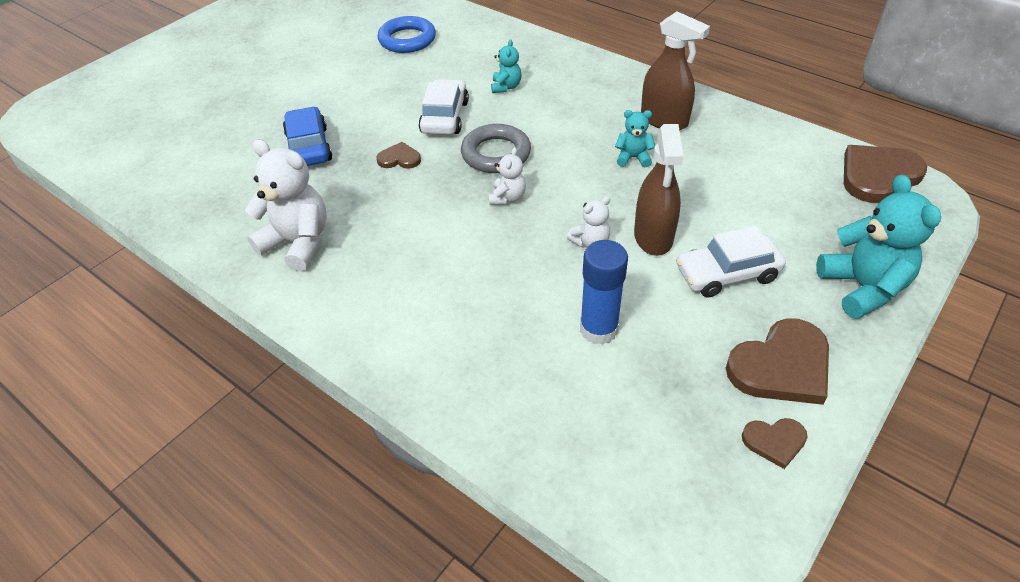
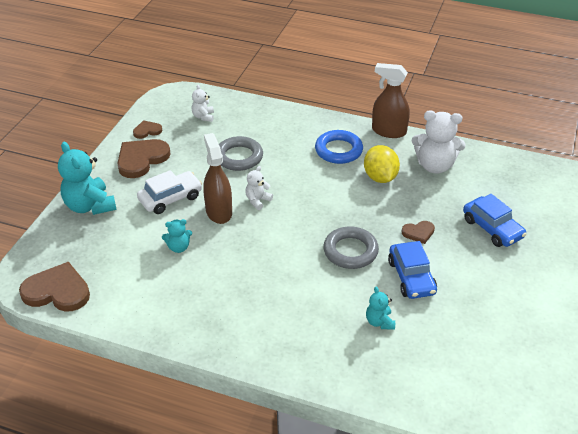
camera: 160 degrees right, 5 degrees down
(391, 241) = (380, 177): none -> yellow lemon
(407, 40) = (516, 367): blue ring -> blue ring (338, 150)
(445, 117) = (411, 277): white car -> blue car
(508, 198) = (324, 219): white teddy bear -> white teddy bear (203, 117)
(598, 329) = (239, 157): blue glue stick -> grey ring
(633, 158) = (245, 269): turquoise teddy bear -> turquoise teddy bear (178, 247)
(664, 120) = (228, 312): brown spray bottle -> brown spray bottle (388, 131)
(878, 175) = (57, 291): brown heart -> brown heart turned 120 degrees counterclockwise

